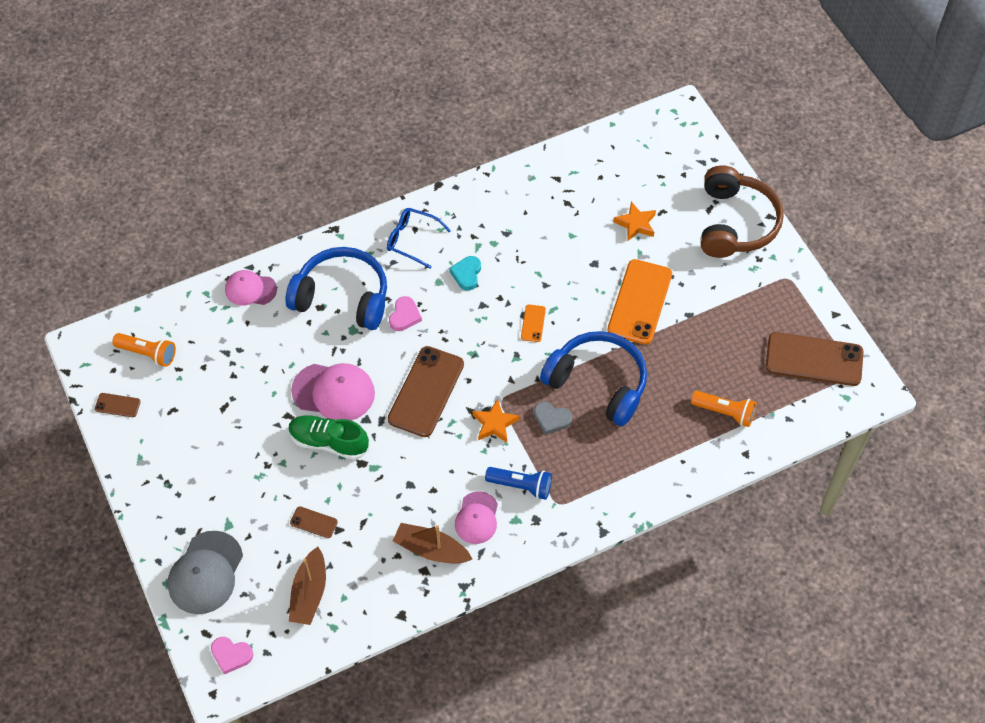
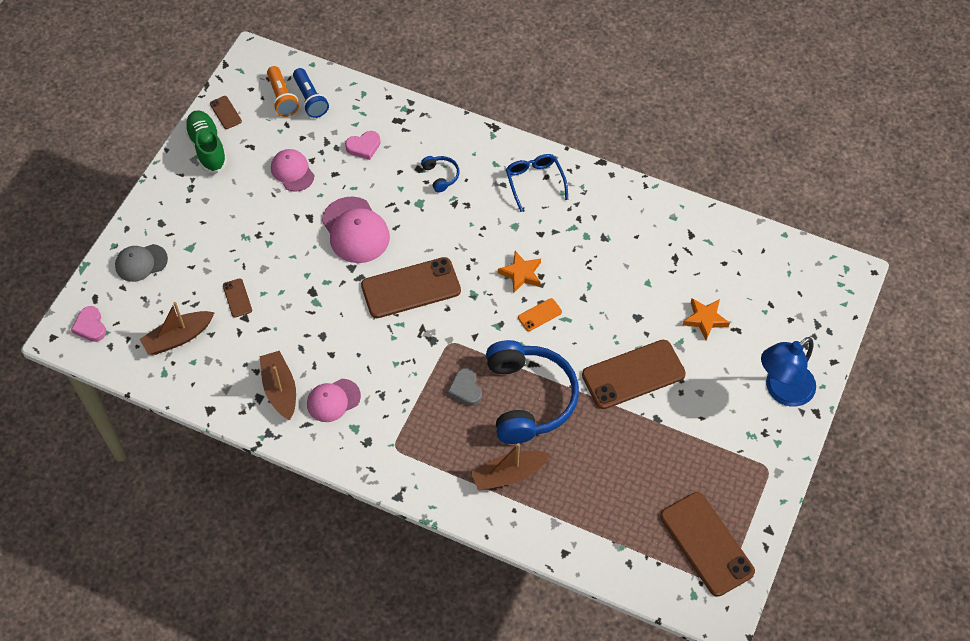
camera: 50 degrees right, 0 degrees up
(205, 573) = (141, 263): grey cap -> grey cap, size x0.65
(250, 289) = (392, 116): pink cap -> pink cap (292, 171)
(329, 442) = (311, 258): green shoe -> green shoe (207, 148)
(342, 297) = (441, 176): blue headphones -> blue headphones, size x0.41
(404, 316) = (463, 226): pink heart -> pink heart (364, 146)
(466, 274) = (540, 239): turquoise heart -> none
(494, 424) = (425, 353): orange star -> orange star (521, 274)
(521, 486) = (387, 410): blue flashlight -> blue flashlight (310, 99)
(639, 302) = (633, 374): orange phone -> brown phone
(650, 443) = (508, 474): none -> brown boat
(725, 412) = (589, 510): orange flashlight -> none
(735, 223) = (782, 391): brown headphones -> blue lamp

